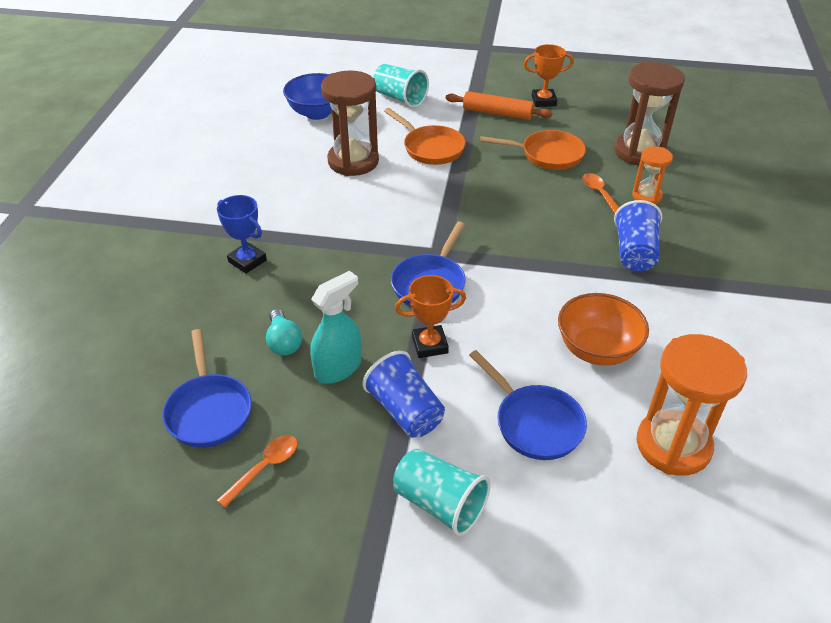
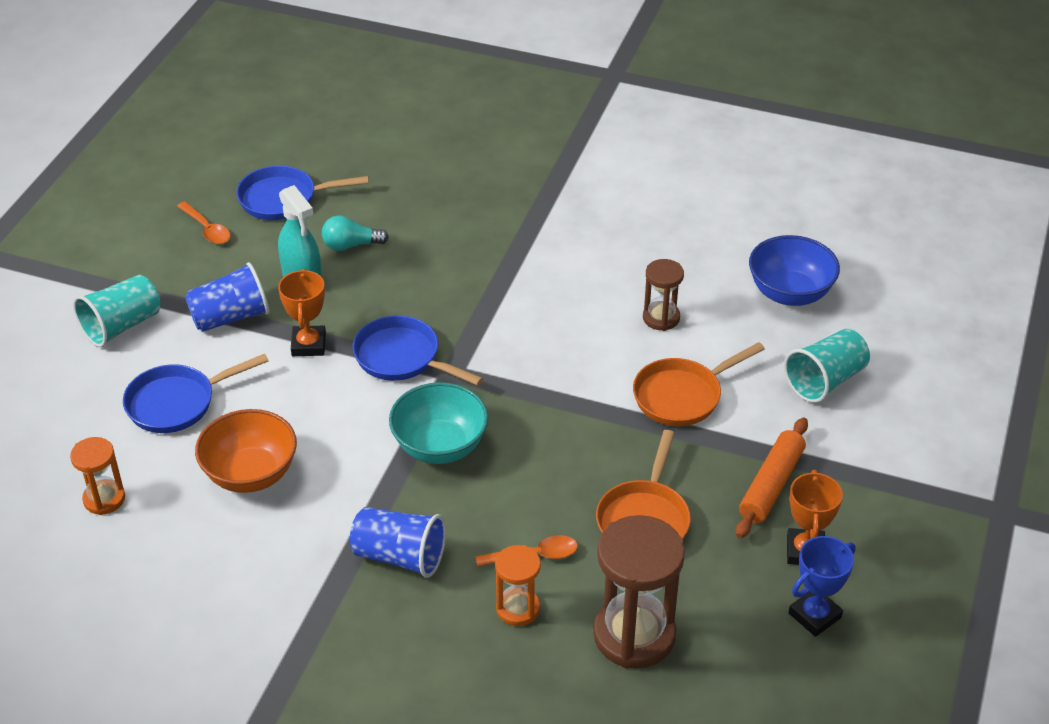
camera: 100 degrees right, 0 degrees up
(247, 261) = (482, 224): blue trophy -> blue trophy (814, 615)
(353, 161) = (661, 318): brown hourglass -> brown hourglass, size x0.54
(521, 248) = (440, 446): none -> turquoise bowl
(673, 445) = (104, 499): orange hourglass -> orange hourglass, size x0.54

